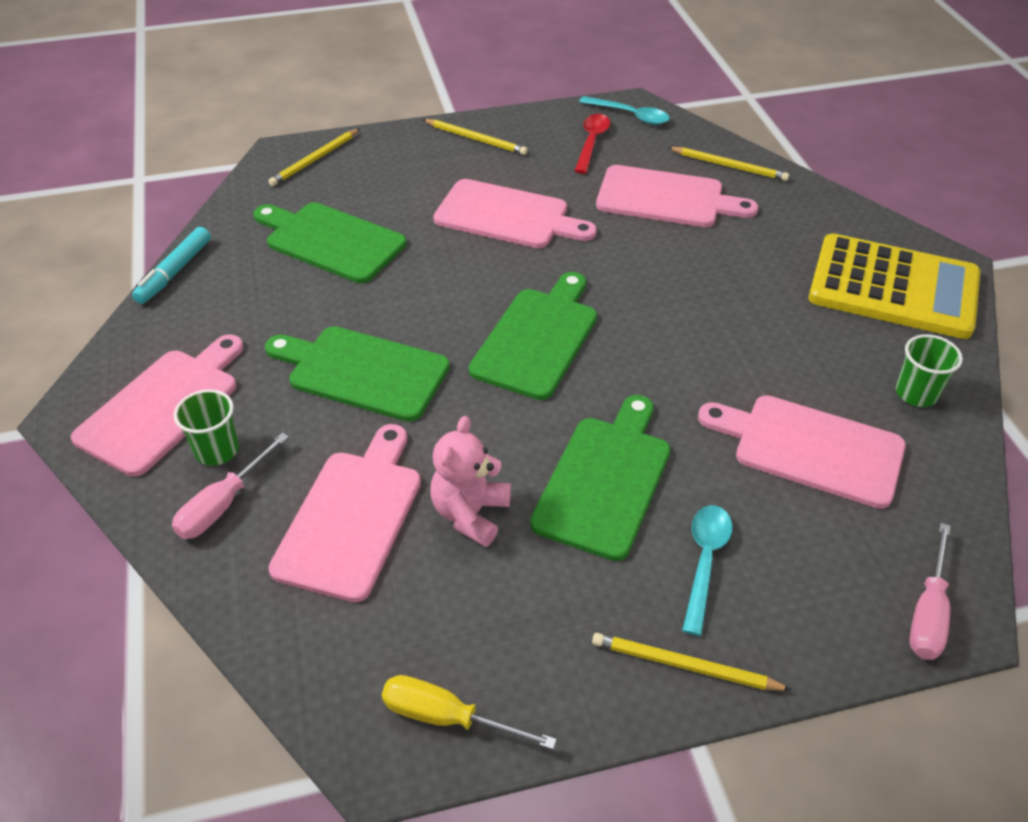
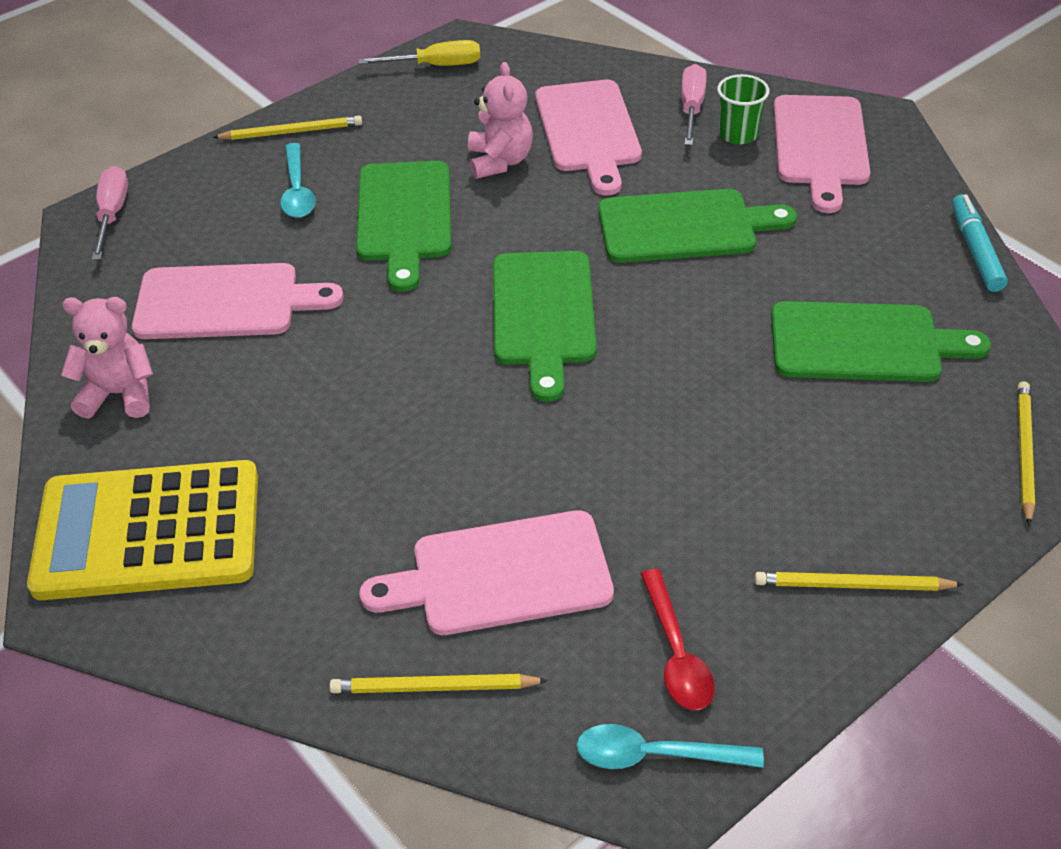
camera: 155 degrees right, 0 degrees up
(507, 216) = (693, 458): pink cutting board -> none
(916, 393) = (119, 394): green cup -> pink teddy bear

